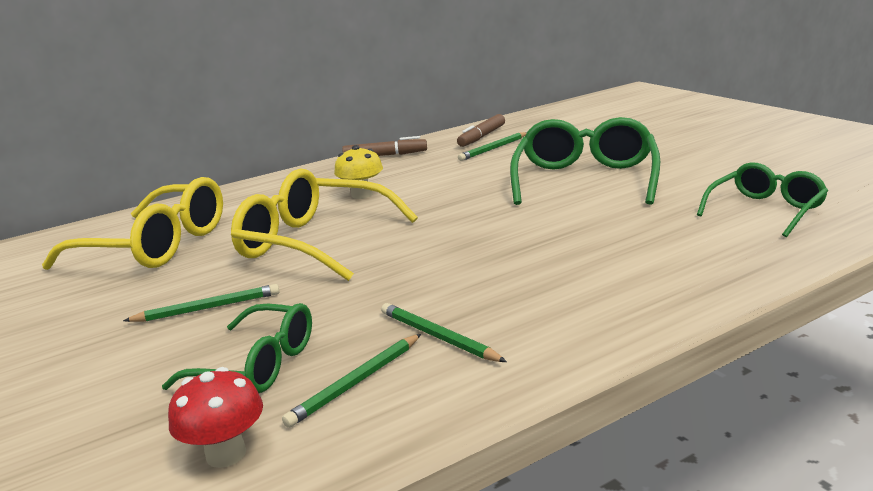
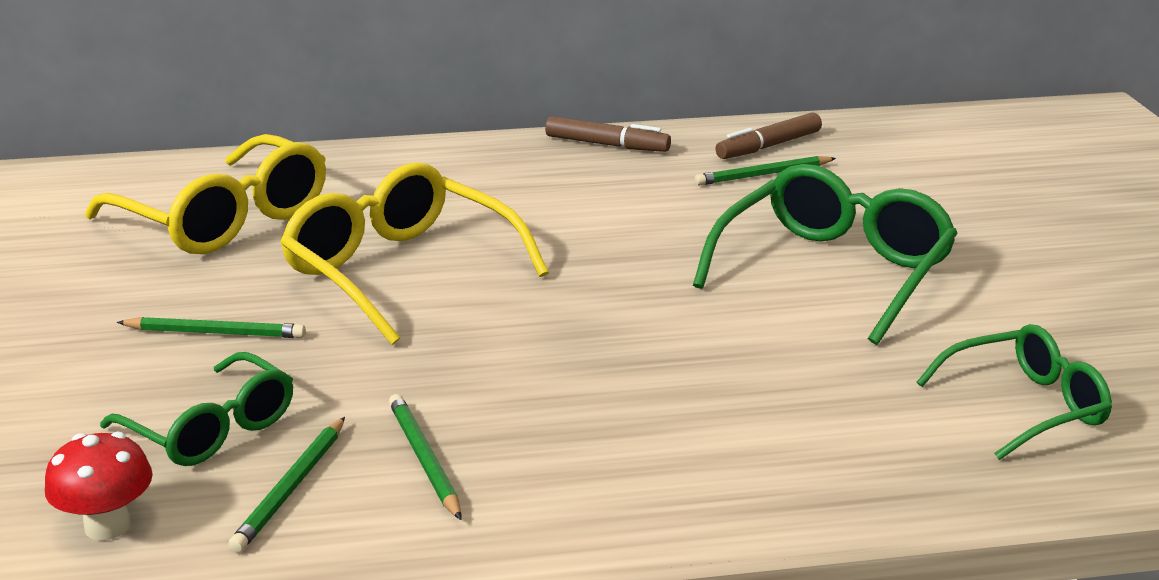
camera: 20 degrees right, 5 degrees up
(356, 382) = (291, 487): green pencil -> green pencil turned 45 degrees counterclockwise
(362, 195) = (519, 208): yellow mushroom -> none

